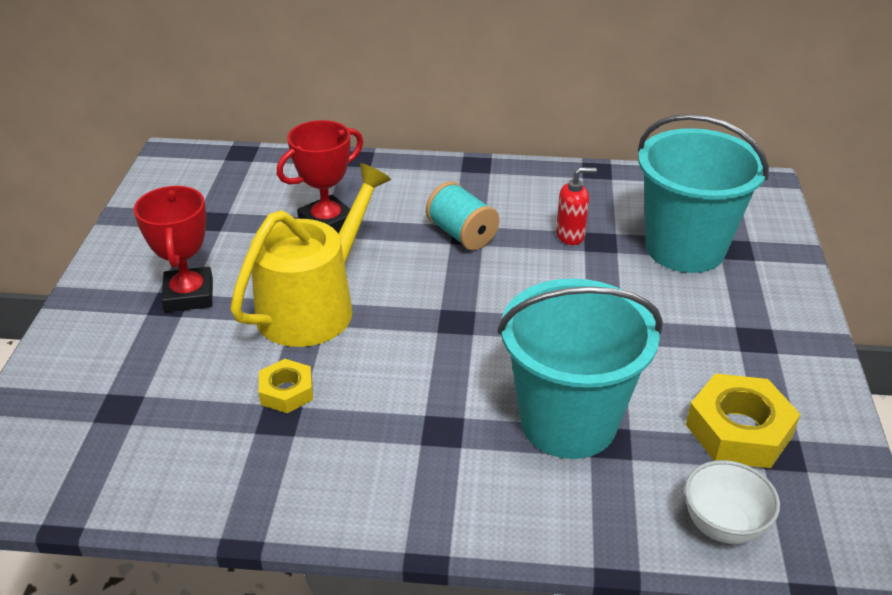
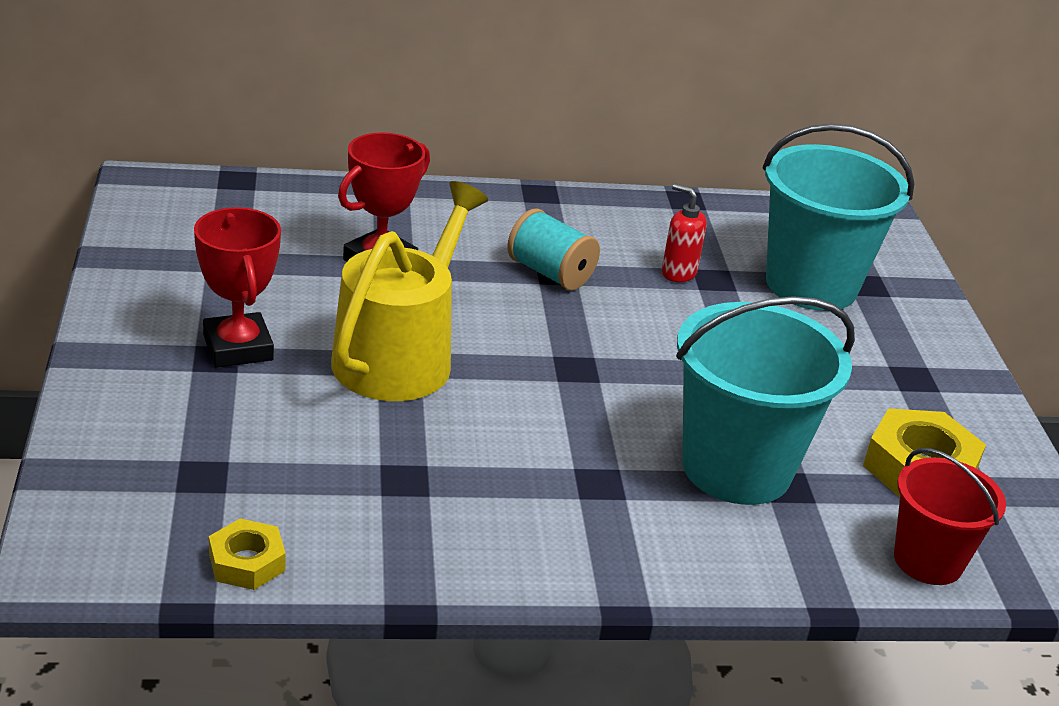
camera: 15 degrees left, 5 degrees down
(286, 391) = (403, 450): yellow nut -> yellow nut (247, 562)
(570, 236) = (678, 273): red soap dispenser -> red soap dispenser turned 120 degrees counterclockwise
(723, 526) = (928, 561): white bowl -> red bucket

